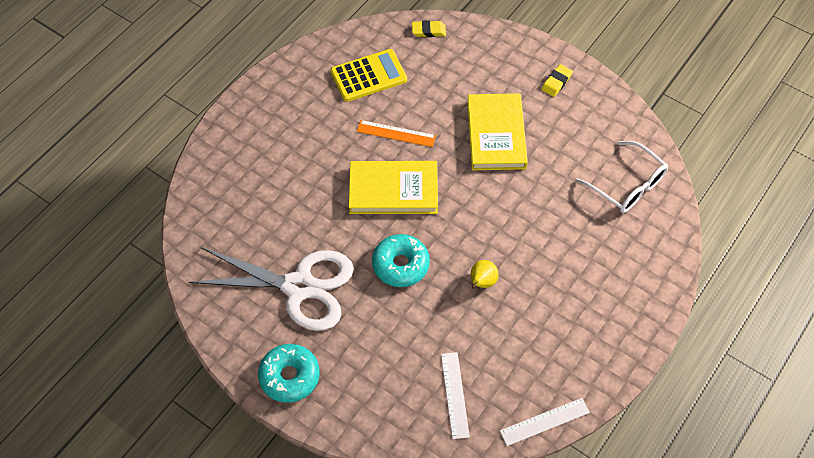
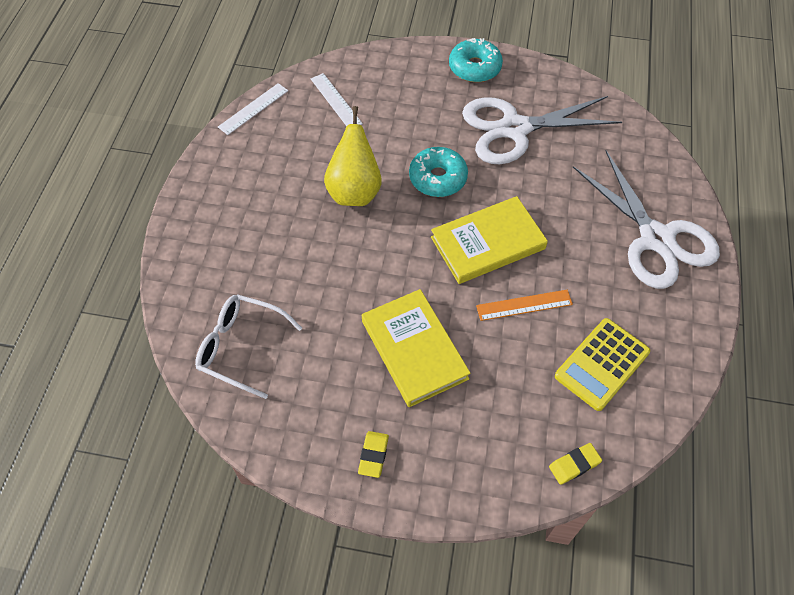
camera: 155 degrees right, 0 degrees up
(258, 141) = (656, 239): none -> white scissors
(482, 282) = (354, 191): yellow pear -> yellow pear, size x1.94

